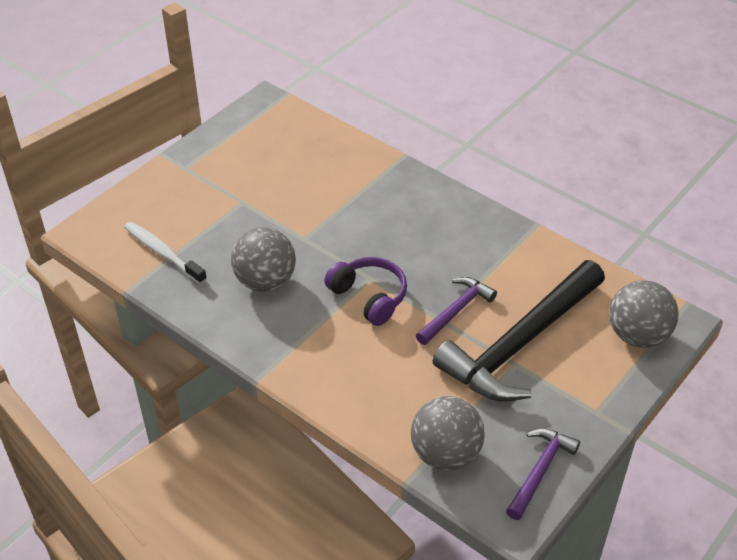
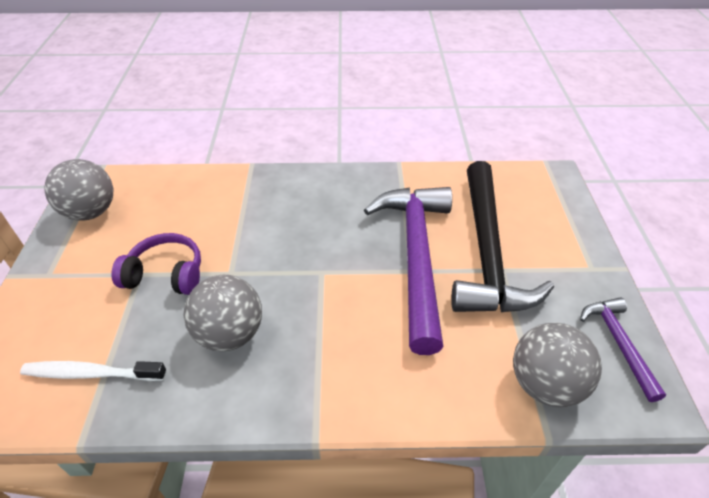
camera: 40 degrees left, 0 degrees up
(369, 297) = (338, 288): purple headphones -> purple headphones (166, 274)
(456, 311) = (416, 256): purple hammer -> purple hammer, size x2.06
(637, 335) = (546, 198): grey ball -> grey ball (91, 212)

